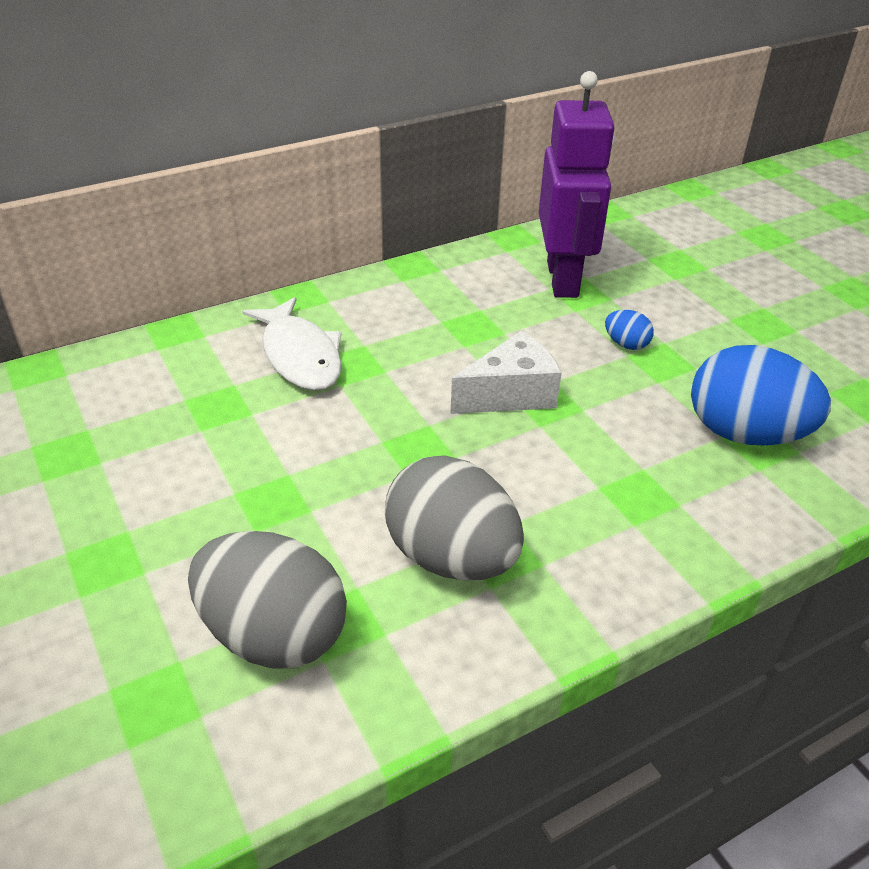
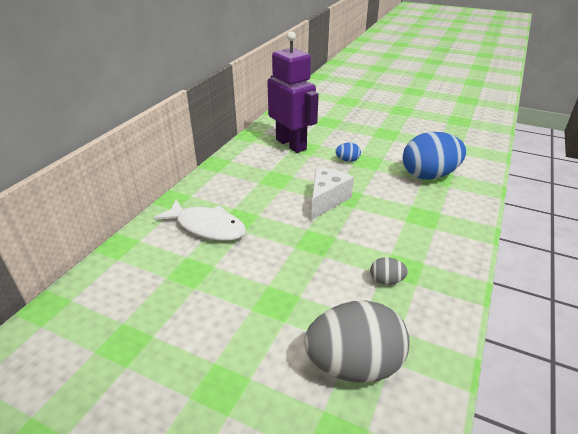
camera: 35 degrees left, 5 degrees down
(451, 557) = (386, 281): grey egg -> grey egg, size x0.44

